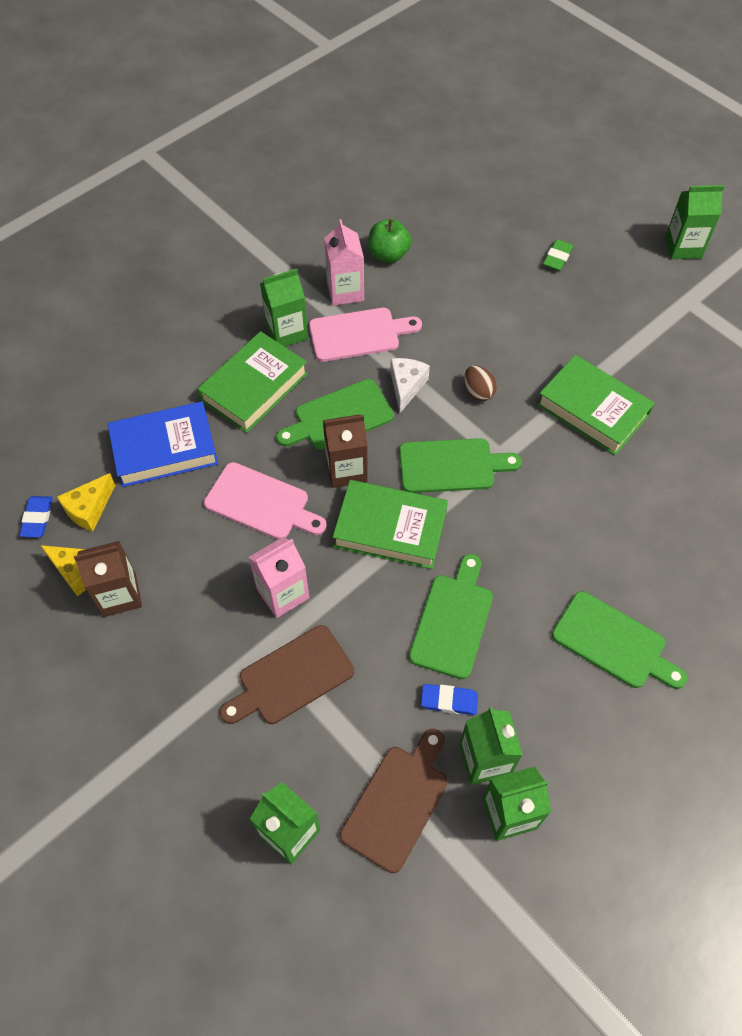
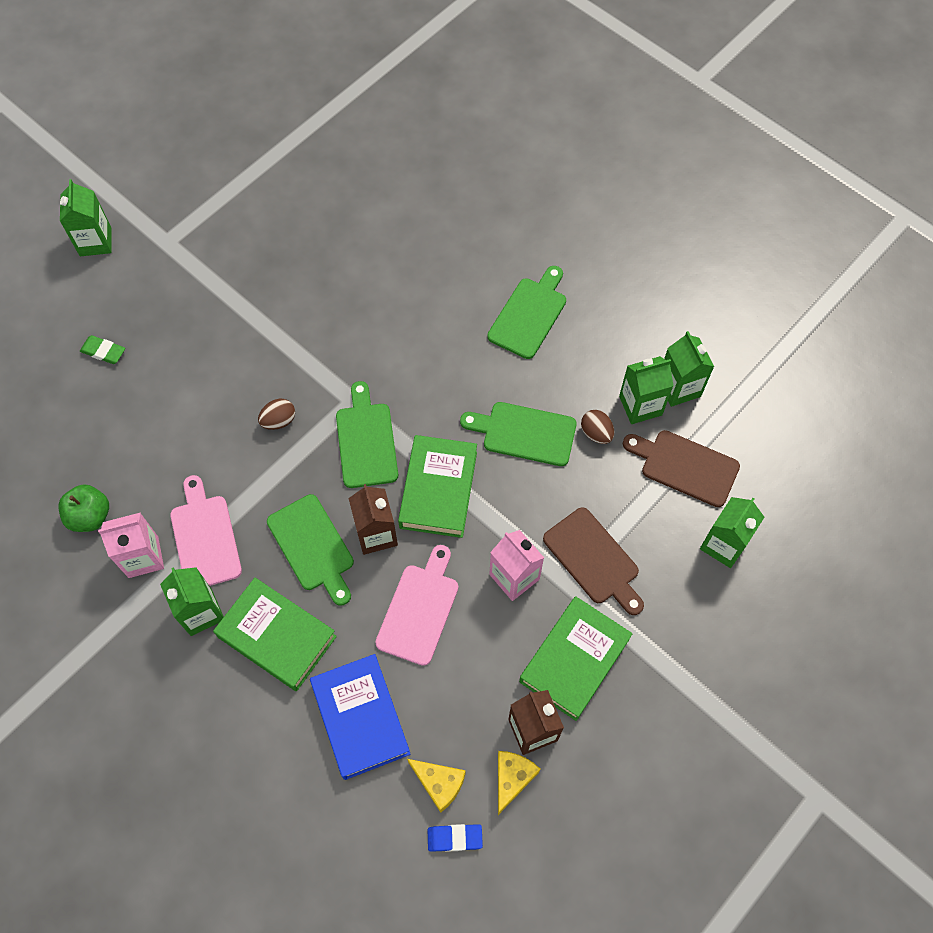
camera: 95 degrees left, 5 degrees up
(406, 386) = (273, 486): white cheese -> none
(449, 701) = (596, 433): blue eraser -> brown egg
(592, 410) = (297, 324): green book -> green book (574, 660)

